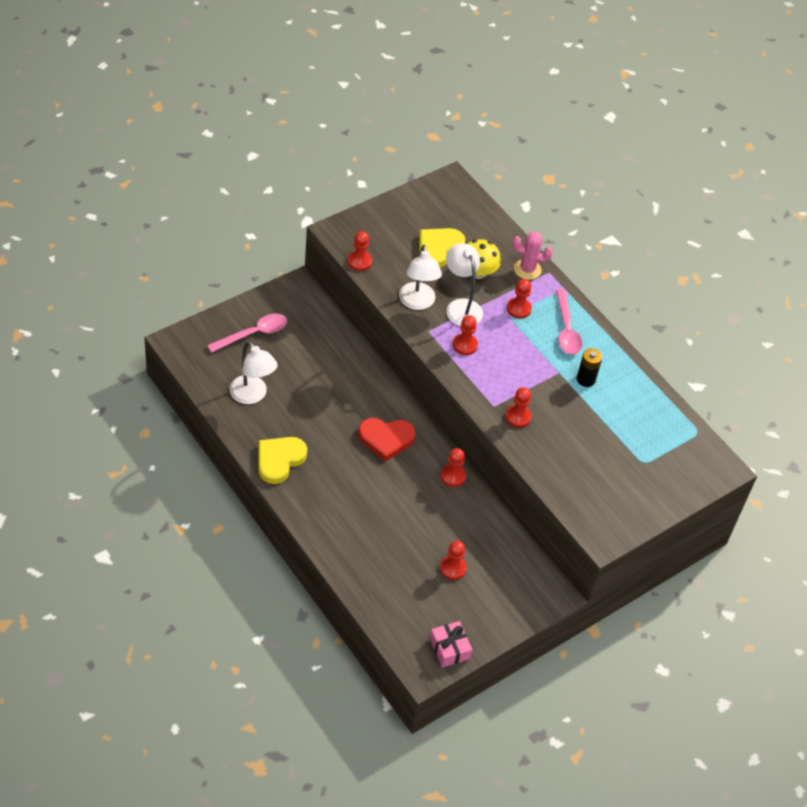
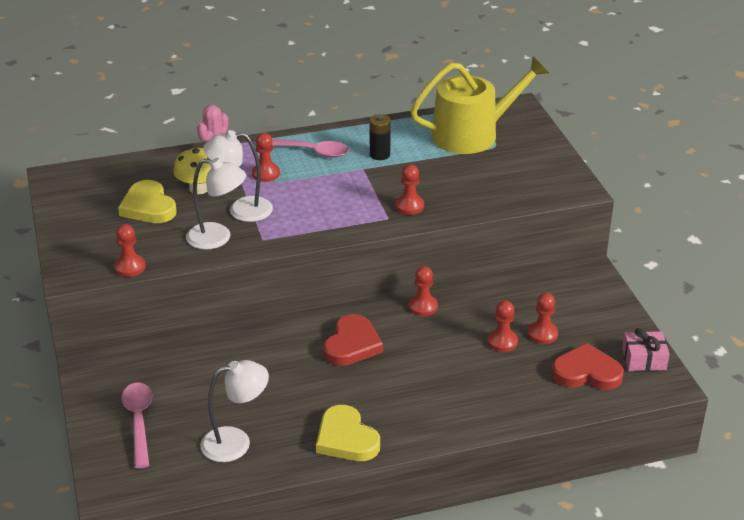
camera: 65 degrees left, 15 degrees down
(415, 608) = (586, 372): none -> red heart
(465, 345) = (296, 219): red pawn -> red pawn (502, 341)
(654, 441) = (472, 134): none -> yellow watering can

